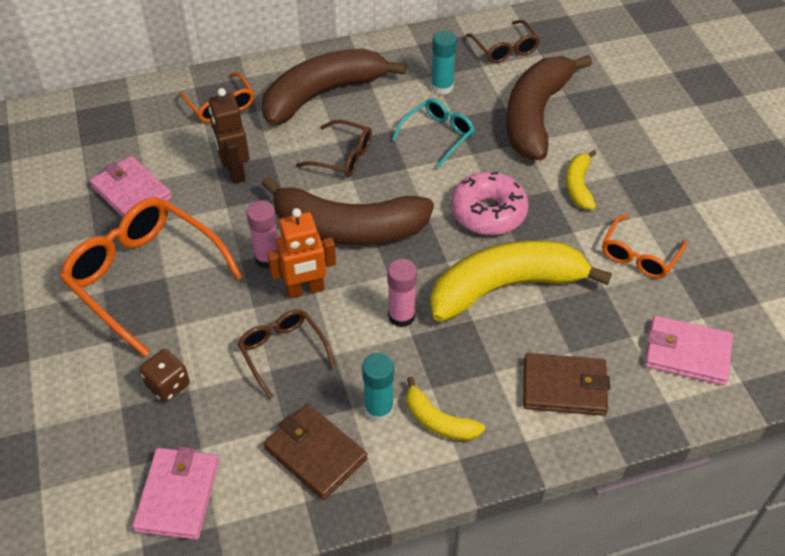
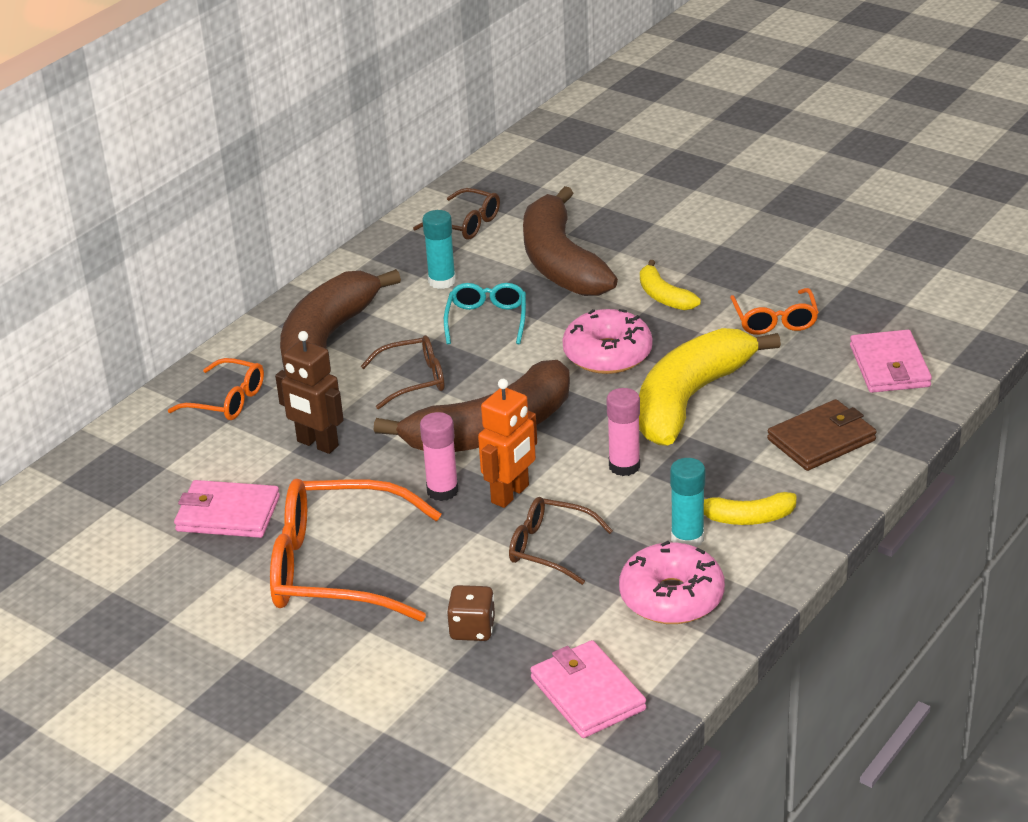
camera: 35 degrees left, 15 degrees down
(315, 453) = (671, 597): brown wallet -> pink donut
(687, 353) = (889, 366): pink wallet -> pink wallet turned 75 degrees counterclockwise

